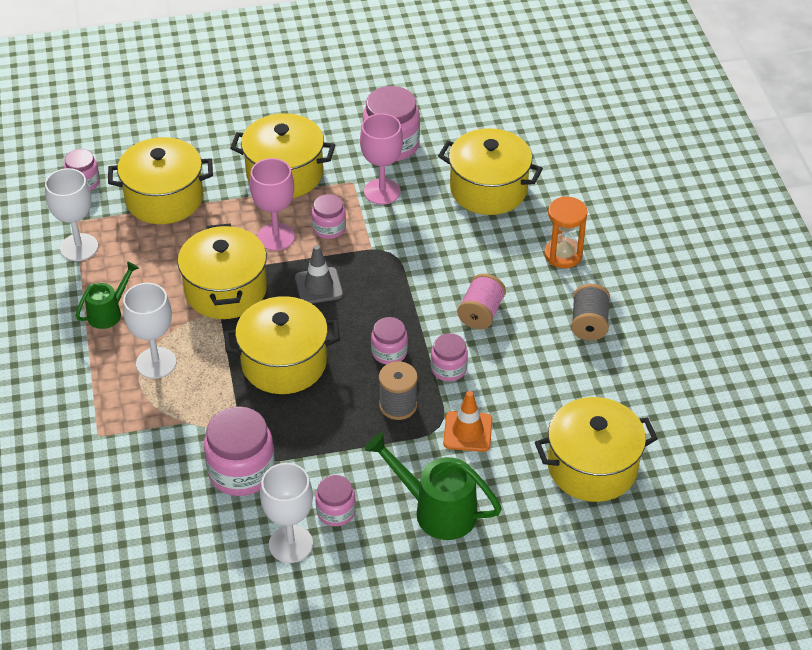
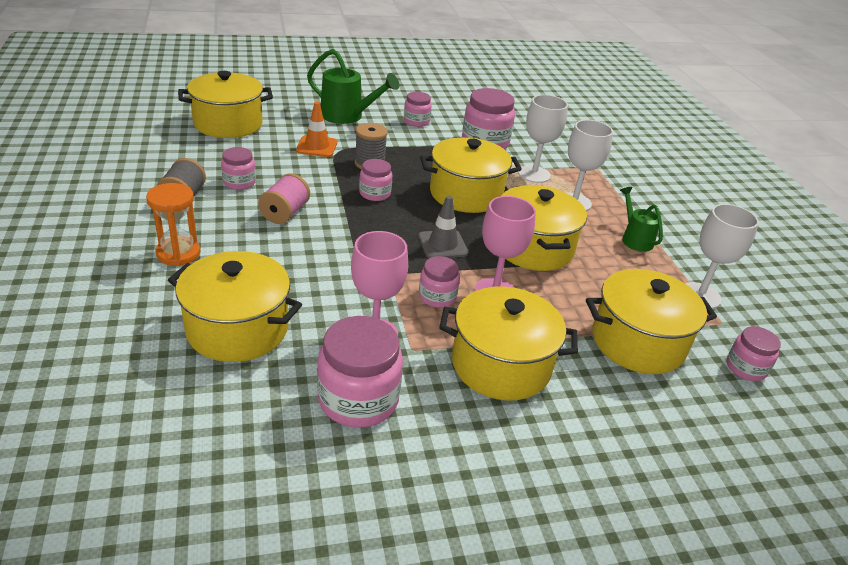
camera: 175 degrees right, 10 degrees down
(109, 312) = (634, 239): green watering can -> green watering can turned 120 degrees clockwise
(291, 544) = (444, 112): white goblet -> white goblet (534, 174)
(448, 369) = (324, 180): pink jar -> pink jar (239, 182)

